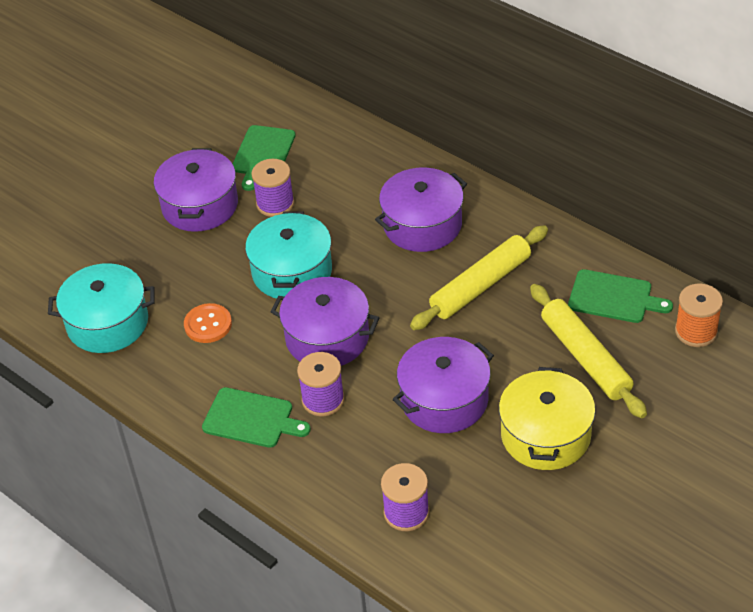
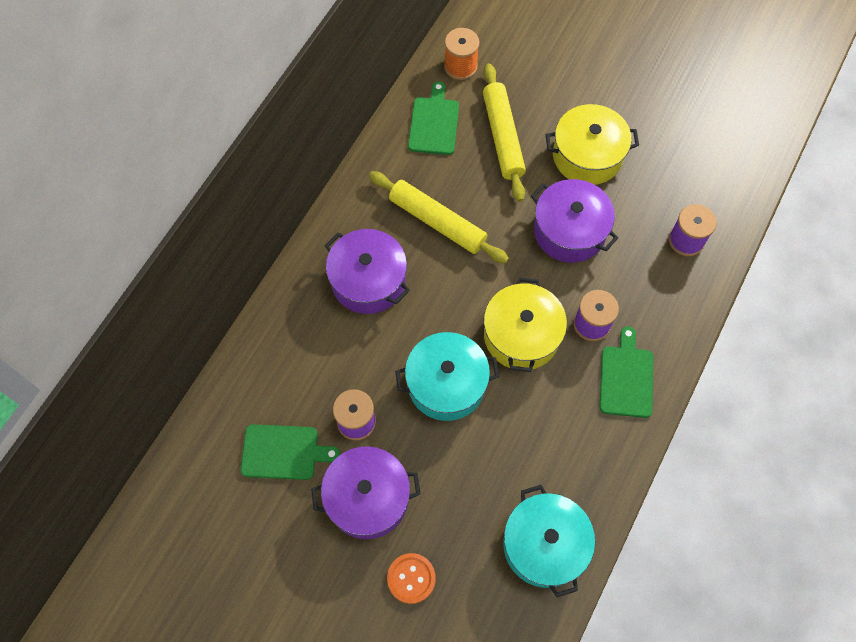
camera: 105 degrees left, 20 degrees up
(208, 324) = (527, 445): orange button -> orange button (411, 578)
(327, 337) = (521, 335): purple pot -> yellow pot
(585, 357) = (502, 137): yellow rolling pin -> yellow rolling pin turned 60 degrees counterclockwise

